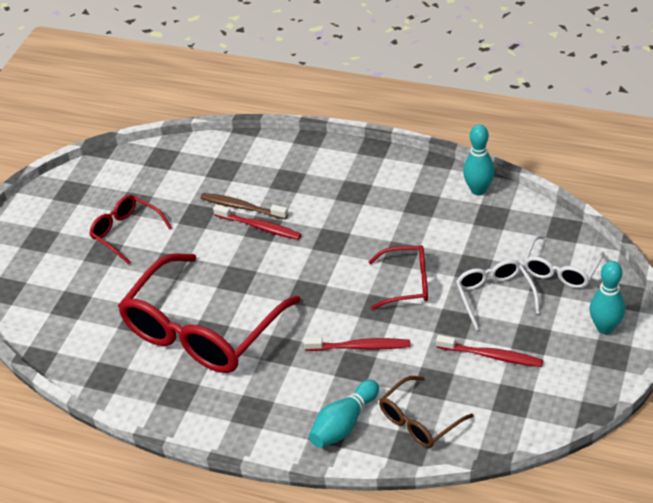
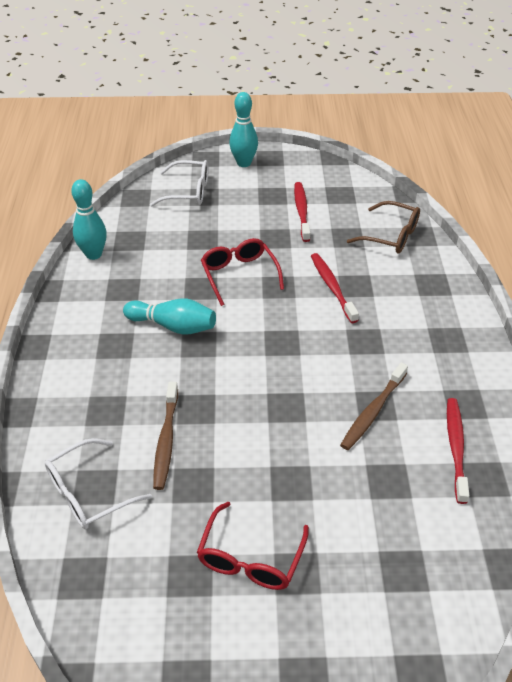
camera: 115 degrees left, 0 degrees up
(203, 330) = (373, 411): red glasses -> brown toothbrush
(259, 227) = (196, 412): red toothbrush -> red toothbrush (456, 447)
(344, 424) = (422, 276): turquoise bowling pin -> turquoise bowling pin (173, 326)
(494, 296) = (233, 221): white glasses -> white glasses (89, 493)

